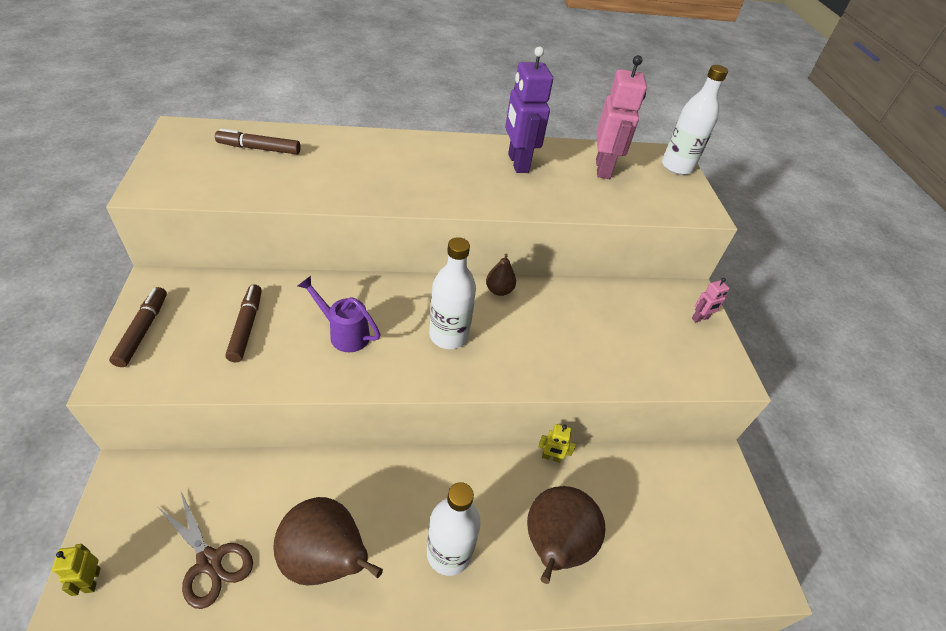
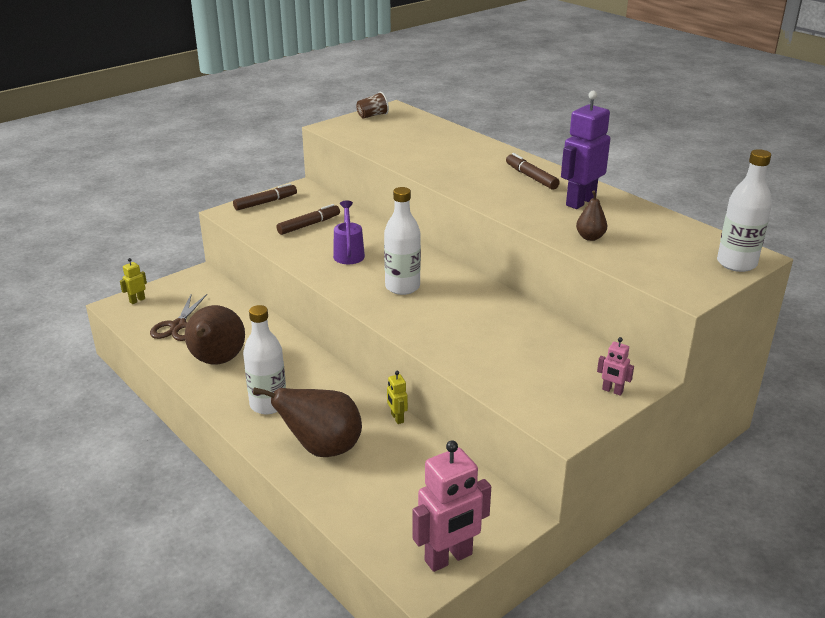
camera: 60 degrees right, 15 degrees down
(172, 150) = (372, 116): none -> brown cup
(259, 149) = (418, 131): brown marker -> brown marker (531, 177)
(499, 290) = (479, 287): brown pear -> brown pear (590, 237)
(603, 169) = (651, 234): pink robot -> pink robot (449, 558)

